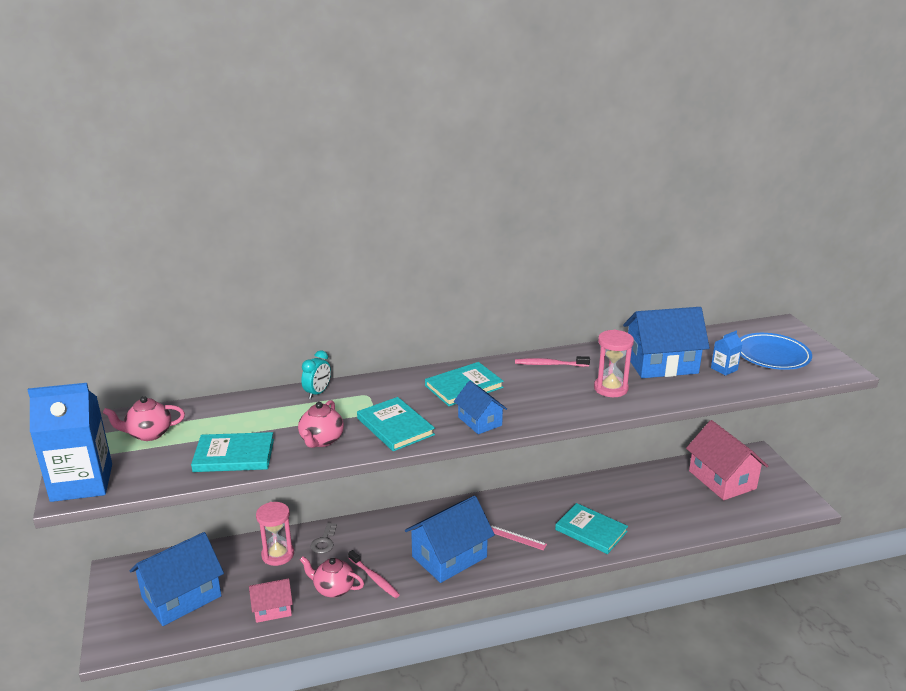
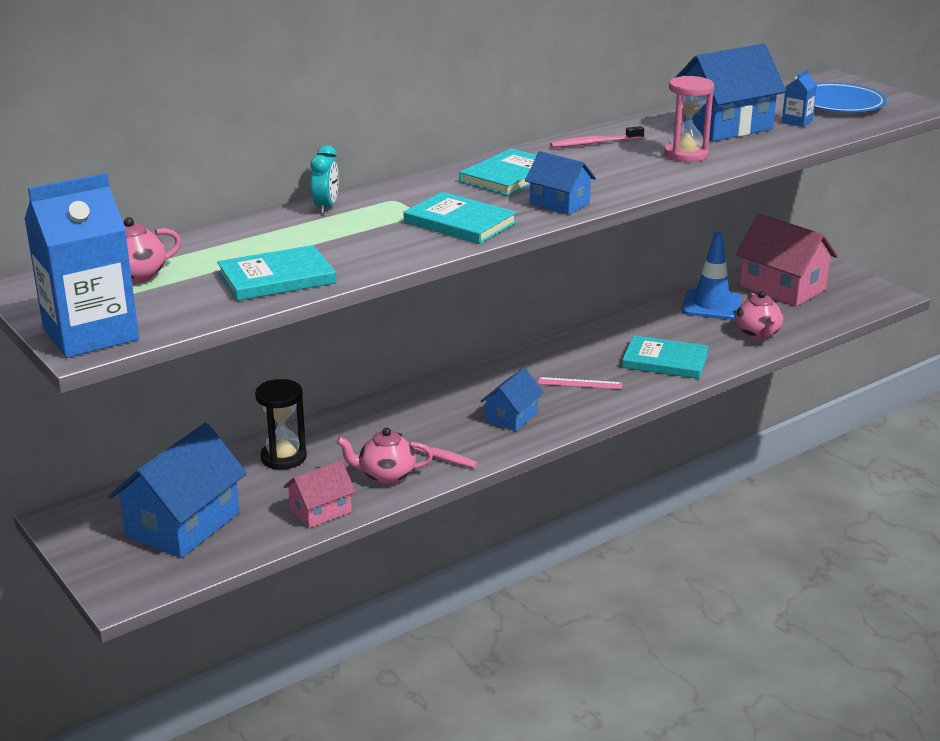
camera: 20 degrees left, 0 degrees up
(278, 555) = (283, 457): pink hourglass -> black hourglass
(321, 440) = (378, 248): pink teapot -> pink teapot (758, 334)
(324, 541) = (336, 433): grey key -> none
(449, 557) = (511, 417): blue house -> blue house, size x0.55
(656, 485) = (711, 305): none -> blue traffic cone

